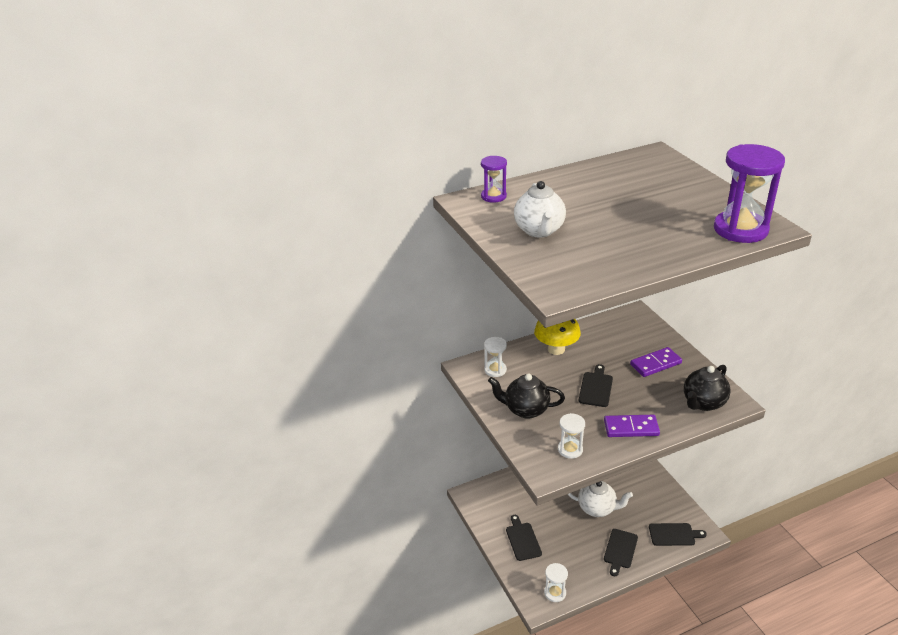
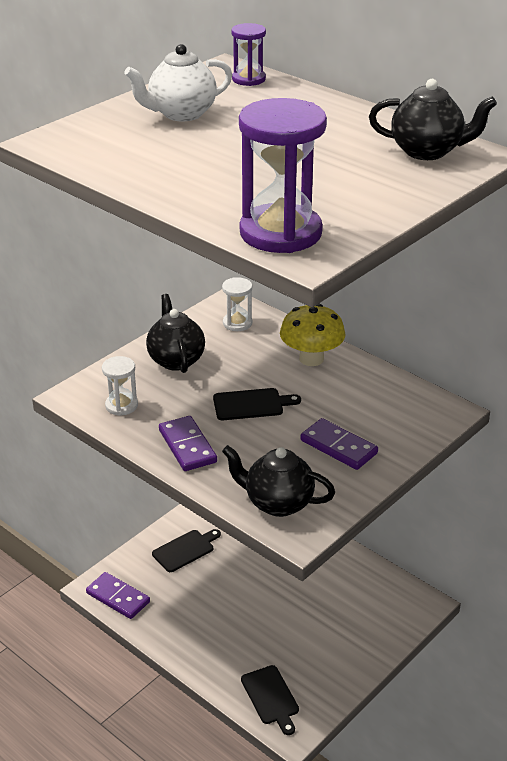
camera: 65 degrees right, 0 degrees up
(555, 593) = (118, 597): white hourglass -> purple domino
(597, 508) = (274, 607): white teapot -> none
(620, 550) = (214, 645): black cutting board -> none
(646, 165) = (427, 151): none -> black teapot

